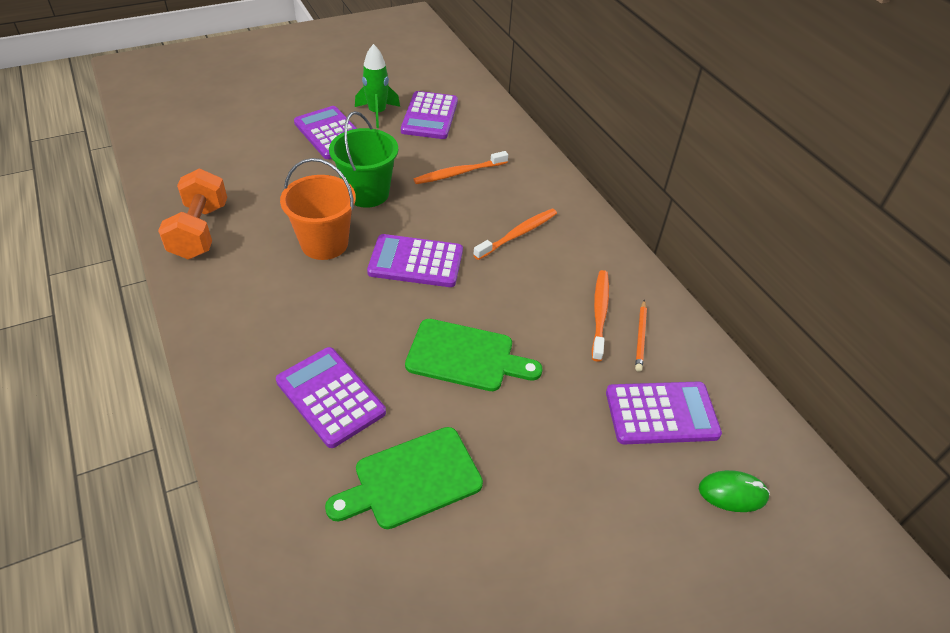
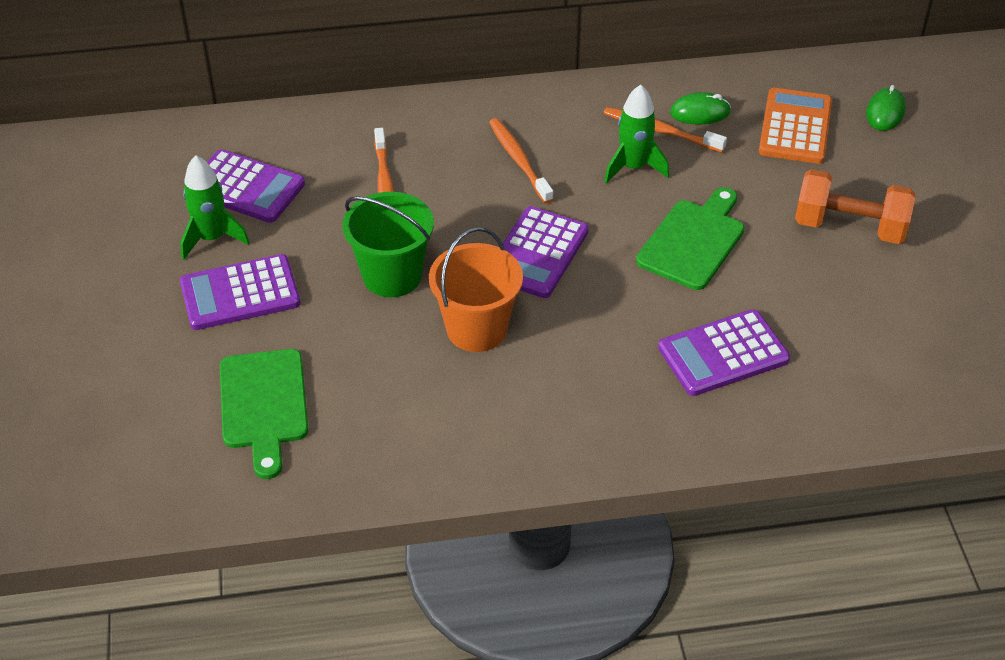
camera: 70 degrees left, 0 degrees up
(200, 231) = (408, 450): orange dumbbell -> orange dumbbell (849, 227)
(412, 479) = (836, 308): green cutting board -> green cutting board (264, 405)
(543, 303) = (633, 167): none -> green rocket
(640, 337) = (700, 112): orange pencil -> green mouse
(661, 414) = (795, 127): purple calculator -> orange calculator

